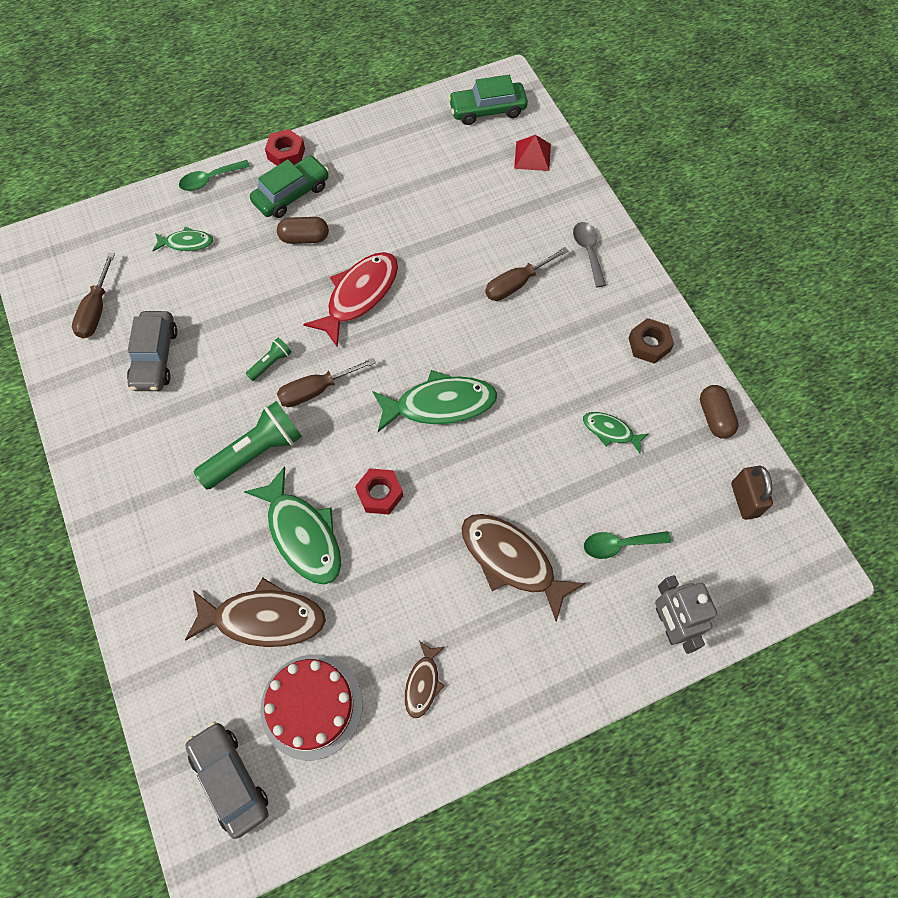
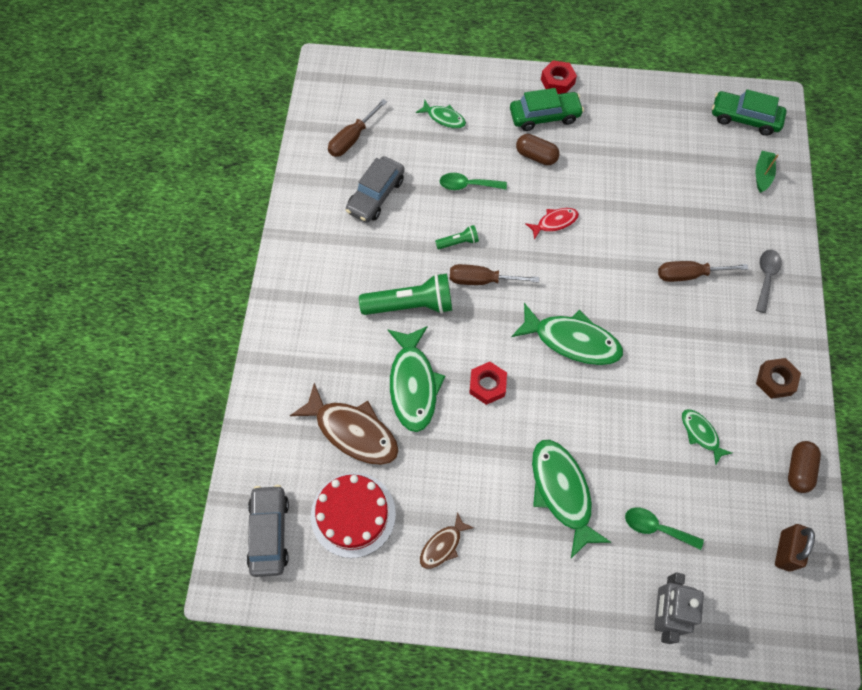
camera: 30 degrees right, 0 degrees up
(210, 180) = (487, 76): green spoon -> green spoon (467, 185)
(359, 295) = (554, 222): red fish -> red fish, size x0.53
(512, 561) = (562, 492): brown fish -> green fish
(532, 156) = (762, 175): red pyramid -> green boat

